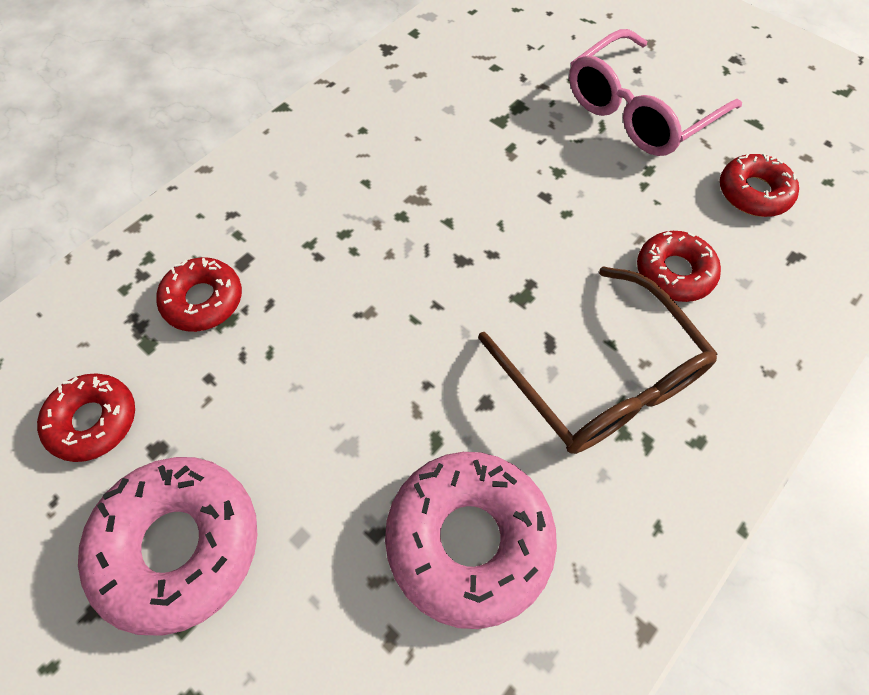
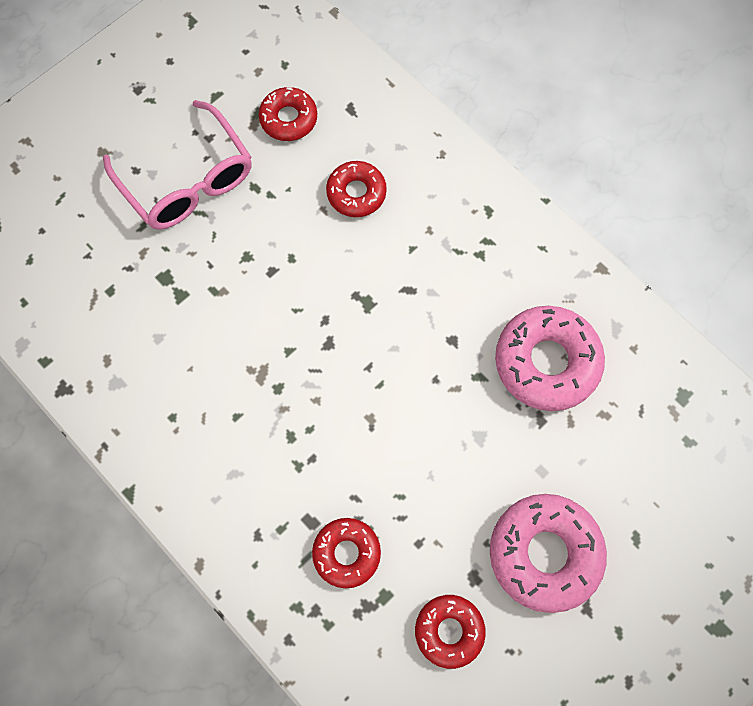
camera: 85 degrees left, 10 degrees up
(601, 378) = (438, 260): brown glasses -> none

